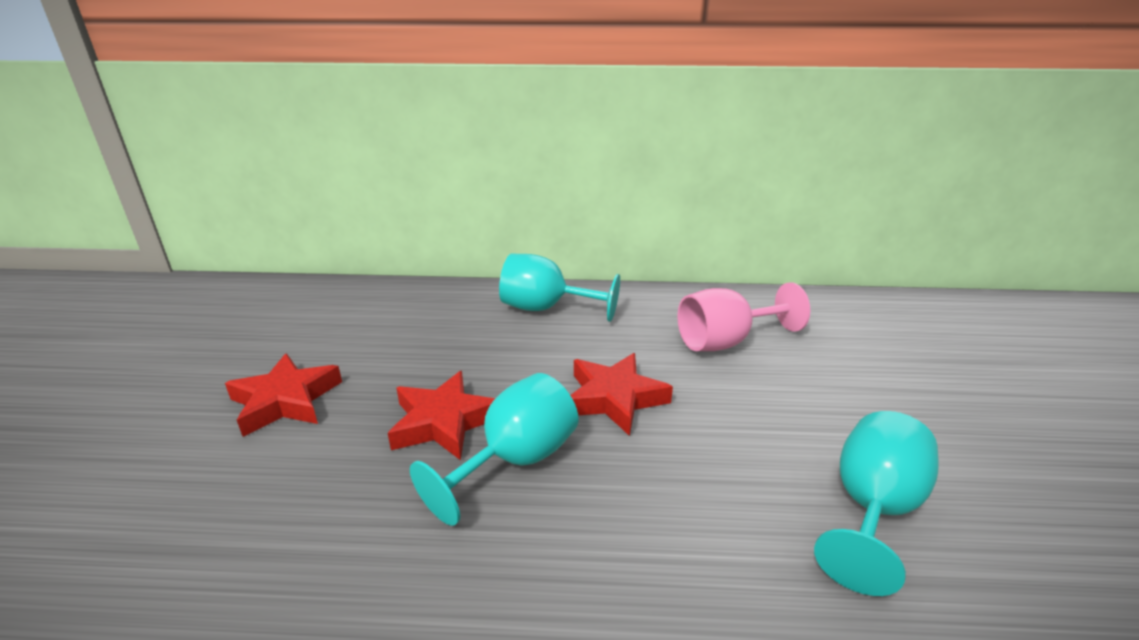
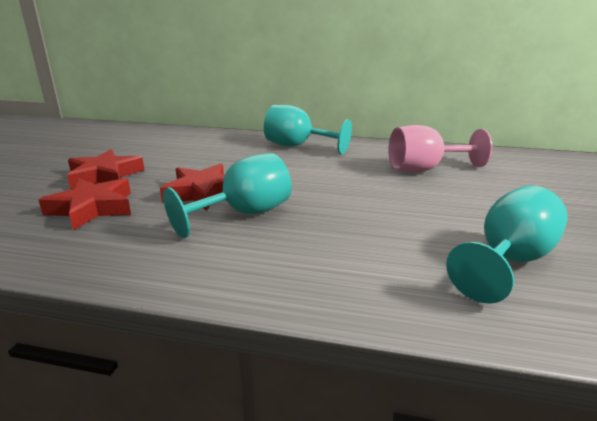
camera: 10 degrees right, 5 degrees down
(614, 398) = (328, 190): red star -> red star (92, 208)

